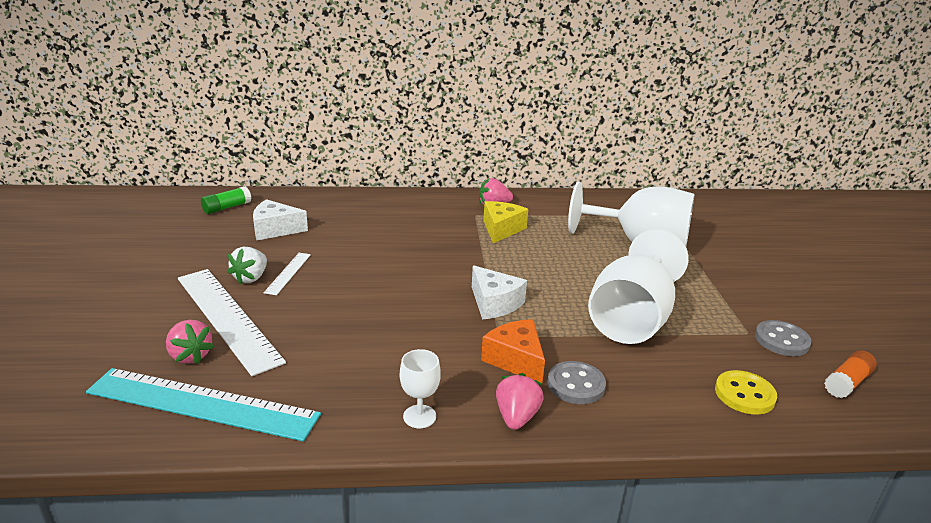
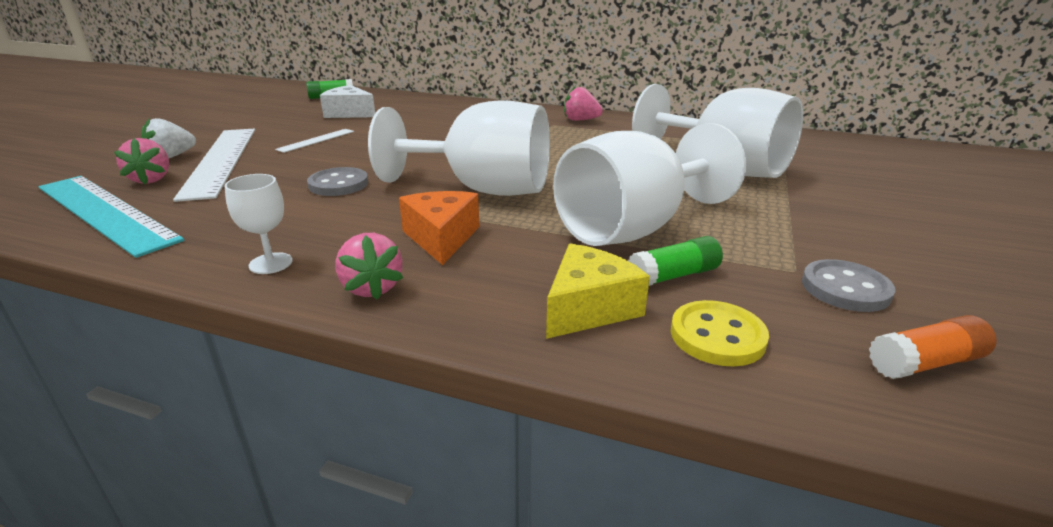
camera: 25 degrees right, 0 degrees up
(251, 278) = (281, 139): white strawberry -> white strawberry (171, 157)
(494, 303) = (482, 189): white cheese -> white goblet
(501, 229) = (566, 137): yellow cheese -> yellow cheese (589, 308)
(516, 417) = (372, 288): pink strawberry -> pink strawberry turned 120 degrees clockwise
(576, 385) = (483, 274): grey button -> grey button (338, 184)
(688, 355) = (673, 276): none -> green glue stick

